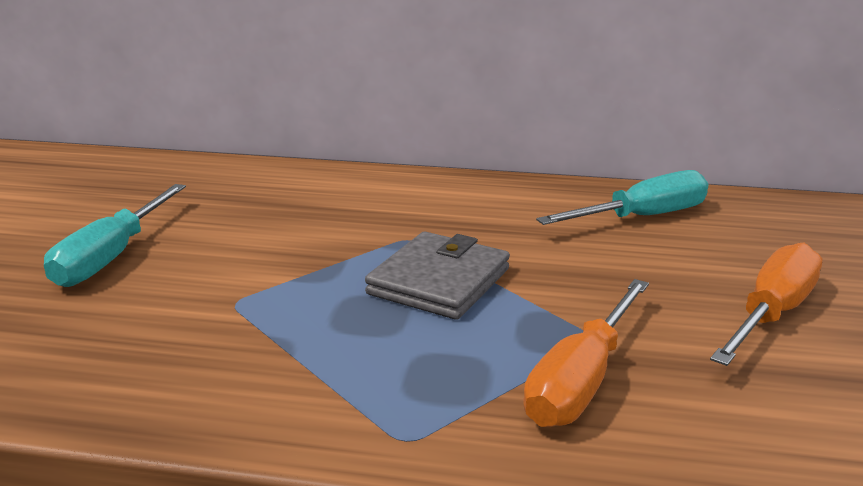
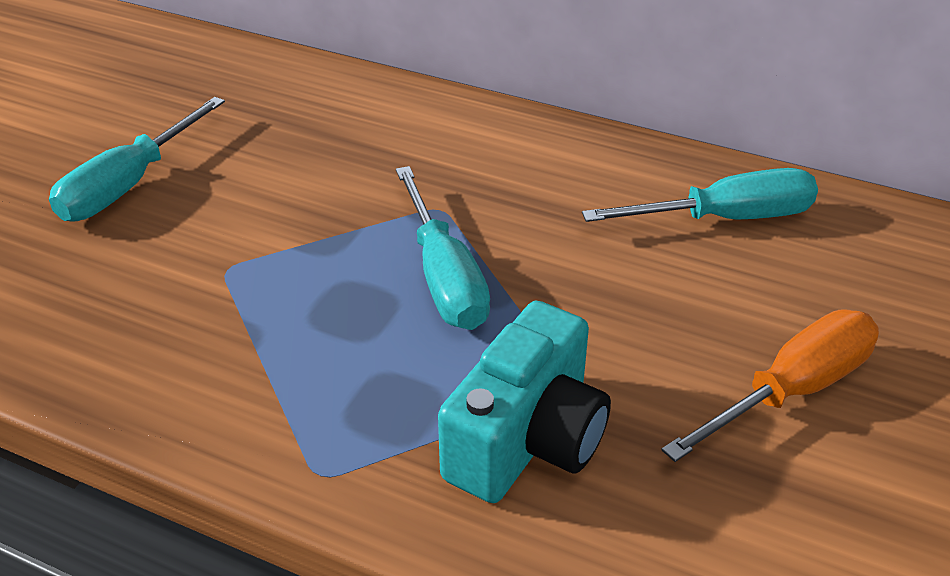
camera: 15 degrees right, 15 degrees up
(439, 281) = (444, 277): grey wallet -> turquoise screwdriver
(581, 381) = (527, 440): orange screwdriver -> turquoise camera

